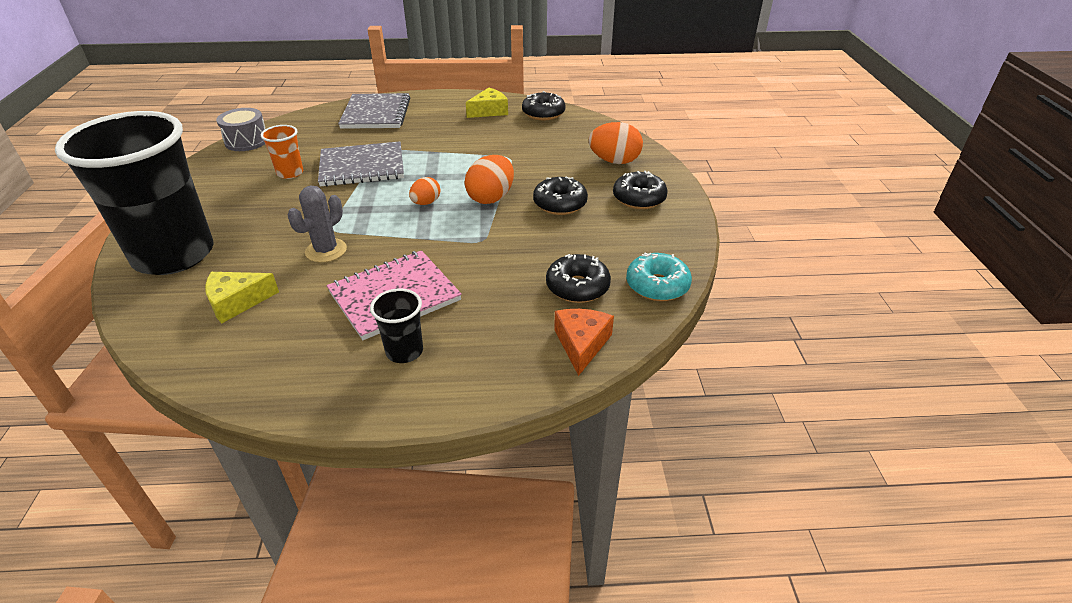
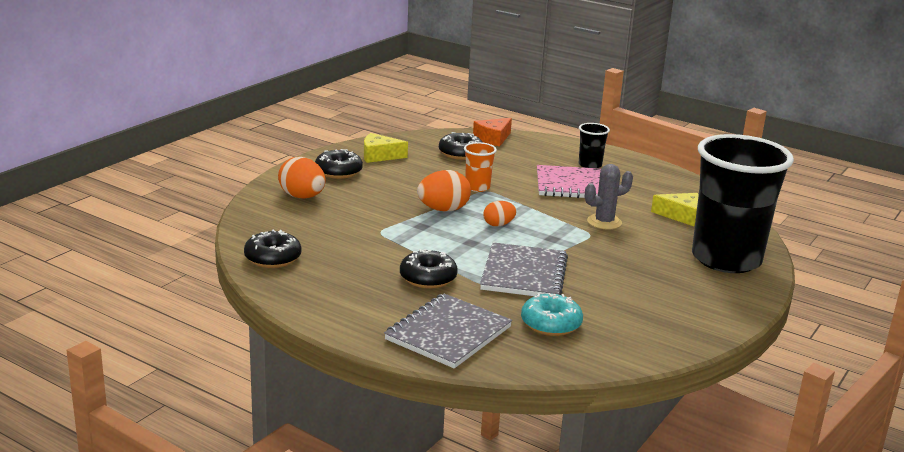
camera: 145 degrees left, 15 degrees down
(247, 141) = (630, 354): grey drum -> none
(290, 173) = (599, 294): orange cup -> orange cup (477, 187)
(362, 167) = (524, 274): grey notebook -> grey notebook turned 75 degrees clockwise
(489, 111) = (320, 284): yellow cheese -> yellow cheese (379, 156)
(560, 204) = (399, 188): black donut -> black donut (428, 278)
(657, 285) = (415, 140): turquoise donut -> turquoise donut (551, 324)

